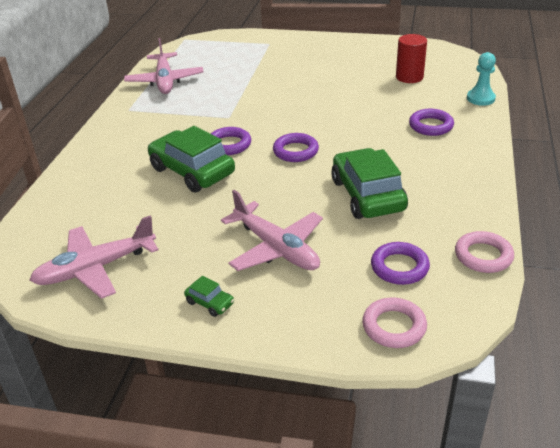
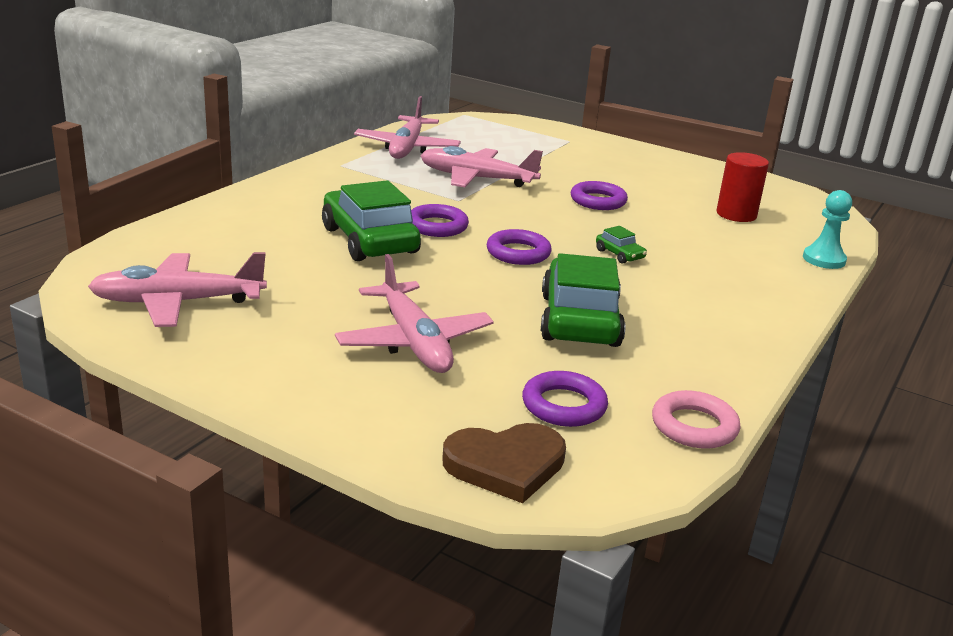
camera: 15 degrees right, 10 degrees down
(210, 303) = (286, 372): green car -> green car (619, 254)
(229, 95) = (477, 179): none -> pink plane
(394, 326) = (506, 465): pink ring -> brown heart
(431, 126) = (727, 271): purple ring -> purple ring (598, 201)

